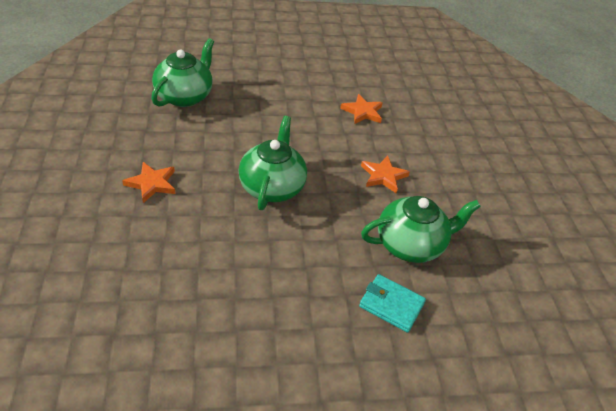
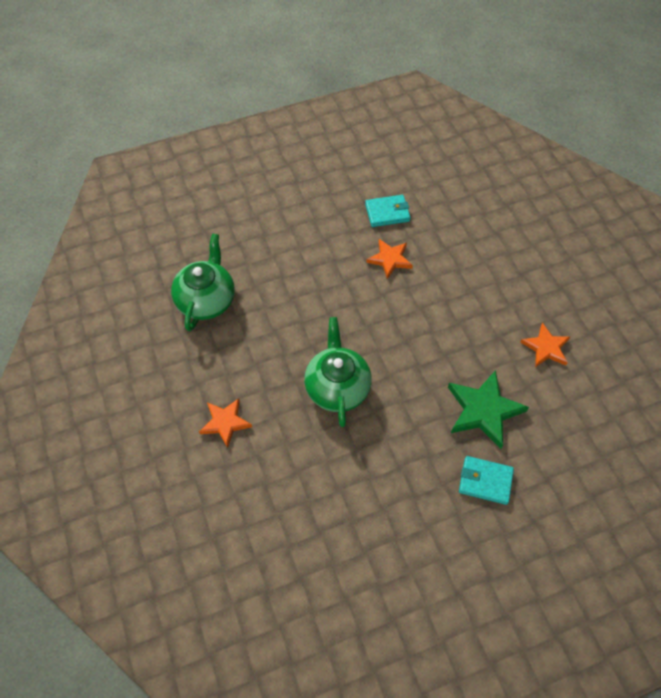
camera: 10 degrees left, 15 degrees up
(373, 82) = (387, 213): none -> turquoise wallet
(383, 176) = (435, 337): orange star -> orange star (546, 348)
(410, 244) = (483, 410): green teapot -> green star

